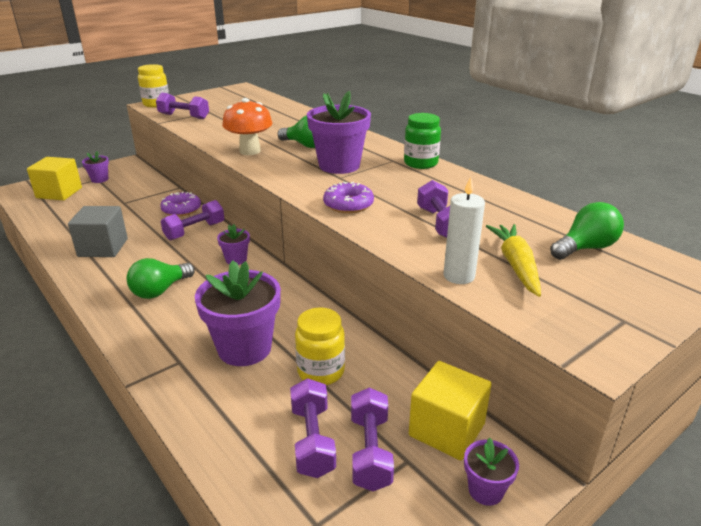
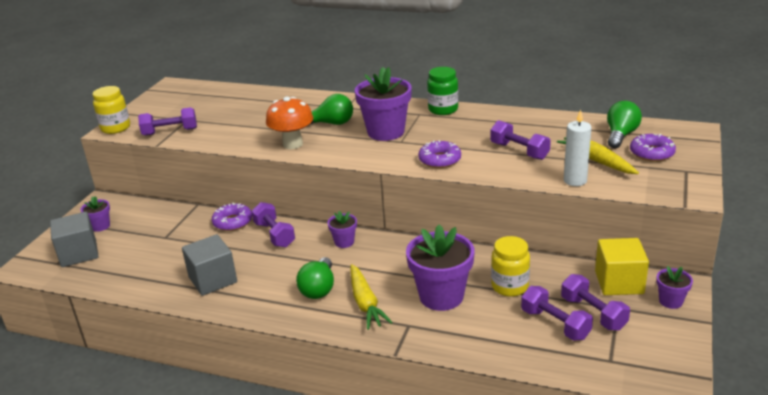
camera: 30 degrees left, 0 degrees up
(59, 193) = (79, 253): yellow cube -> grey cube
(175, 322) = (365, 303): none -> yellow carrot
(195, 231) = (274, 235): purple dumbbell -> purple dumbbell turned 45 degrees counterclockwise
(601, 282) = (651, 153): none -> purple donut

